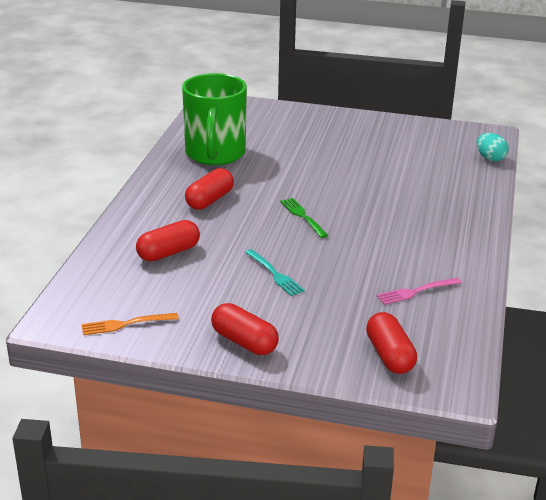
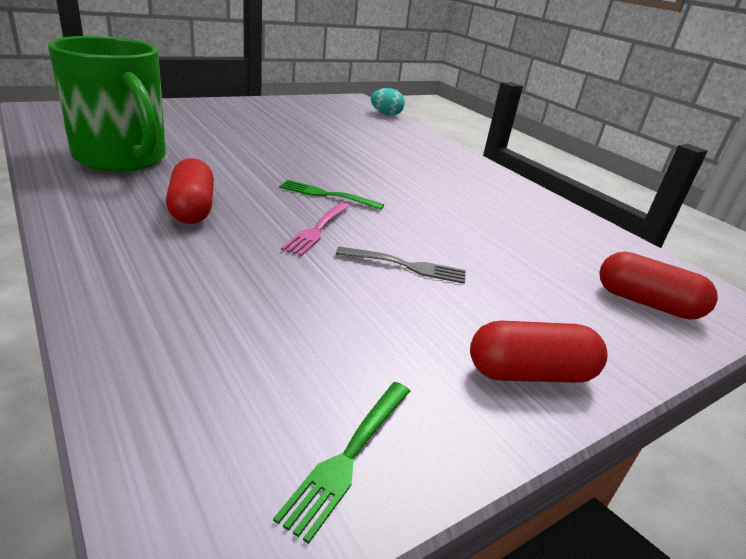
camera: 50 degrees left, 0 degrees up
(126, 324) = (349, 456): orange fork -> green fork
(168, 253) = (236, 295): red capsule -> none
(275, 274) = (406, 266): turquoise fork -> grey fork
(416, 291) = (539, 230): pink fork -> pink fork (317, 229)

